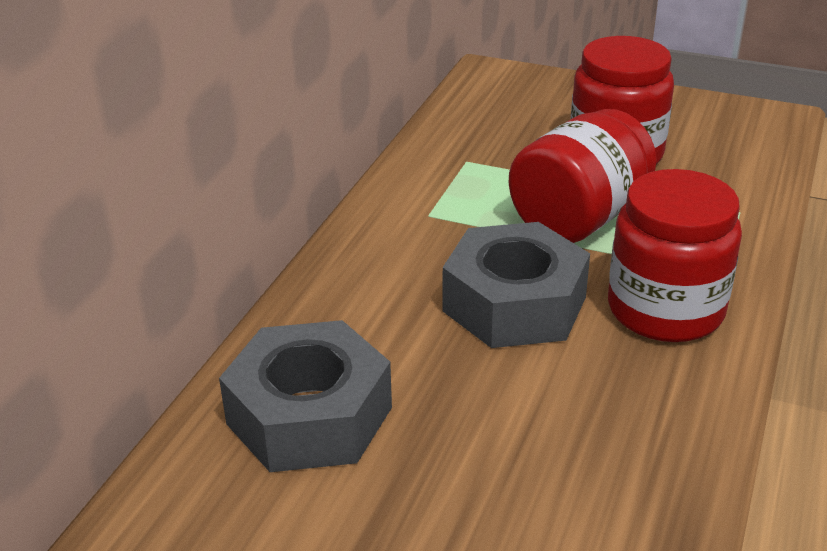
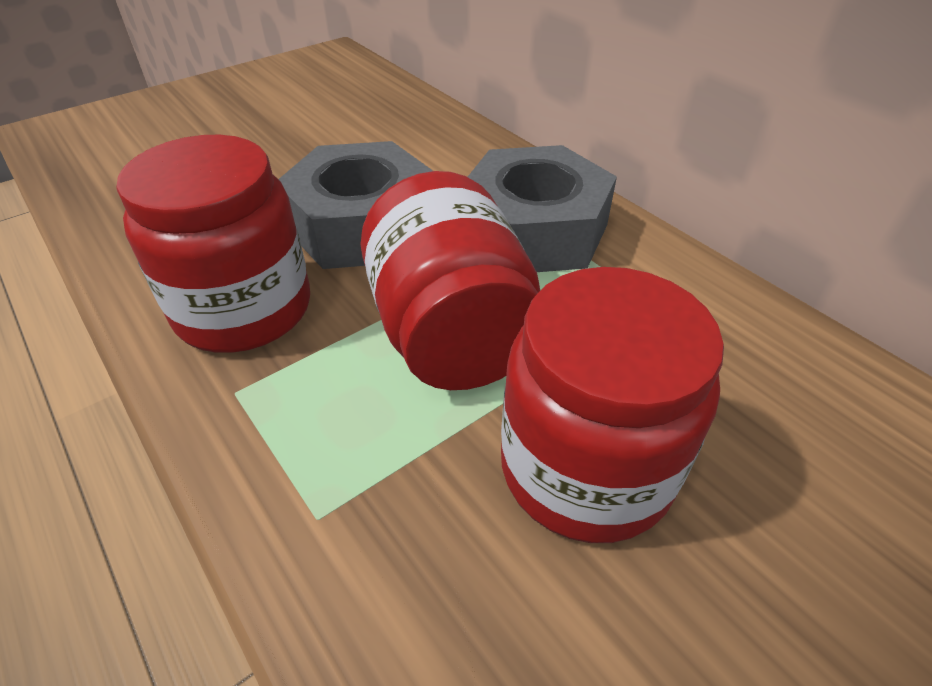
camera: 120 degrees right, 10 degrees up
(309, 415) = (355, 111): grey nut -> grey nut (534, 230)

